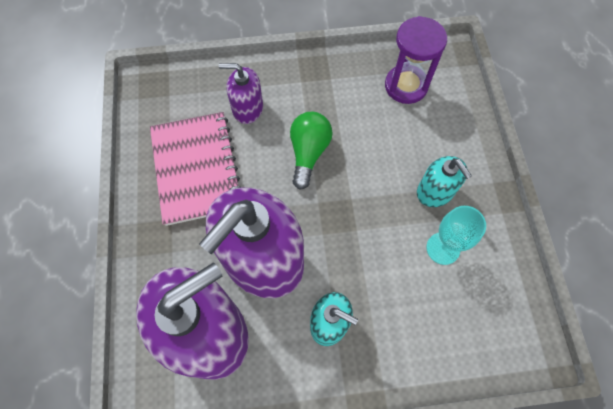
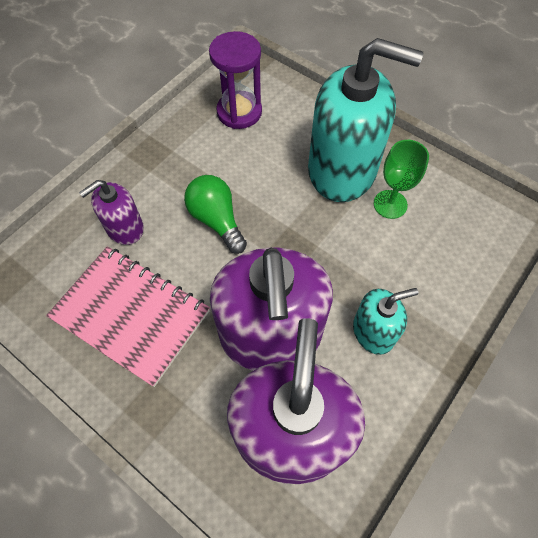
camera: 45 degrees left, 5 degrees down
(435, 192) = (342, 170): turquoise soap dispenser -> turquoise soap dispenser, size x2.02
(443, 248) = (390, 204): turquoise goblet -> green goblet

